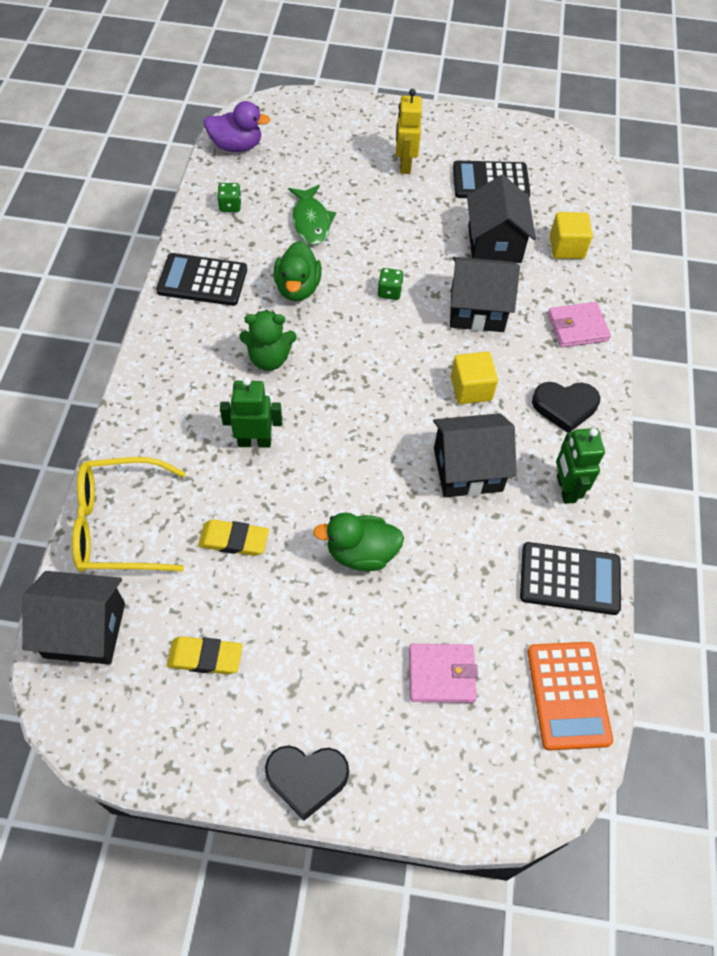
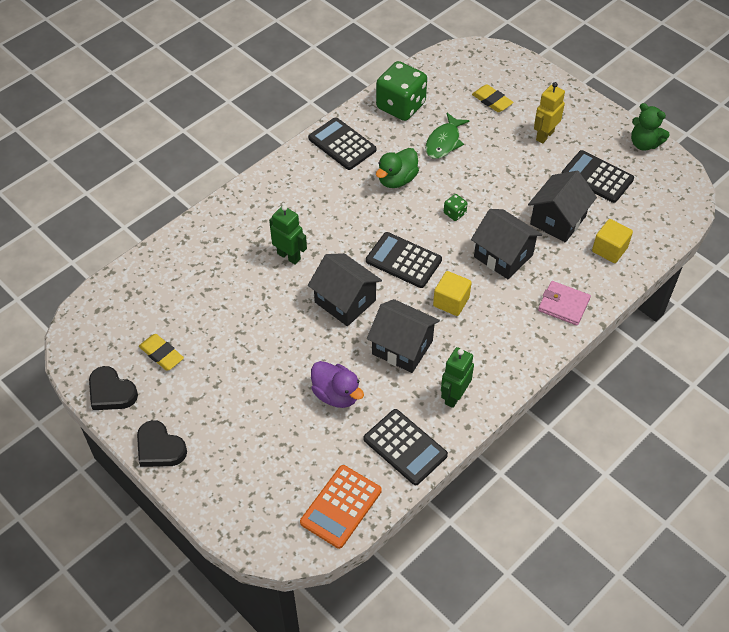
camera: 40 degrees right, 5 degrees down
(85, 630) = (114, 301): black house -> black house (345, 301)
(118, 525) = (176, 258): yellow glasses -> none
(230, 206) = (400, 106): green dice -> green dice, size x2.37
(234, 540) = (229, 303): yellow eraser -> yellow eraser (492, 101)
(236, 146) = (439, 68): purple duck -> purple duck (336, 394)
(269, 359) = (340, 213): green teddy bear -> green teddy bear (644, 144)
(361, 553) = (294, 354): green duck -> none
(383, 373) = (403, 260): none -> black calculator
(441, 674) = (278, 446): pink wallet -> none
(565, 407) = (503, 348): black heart -> black heart (111, 392)

